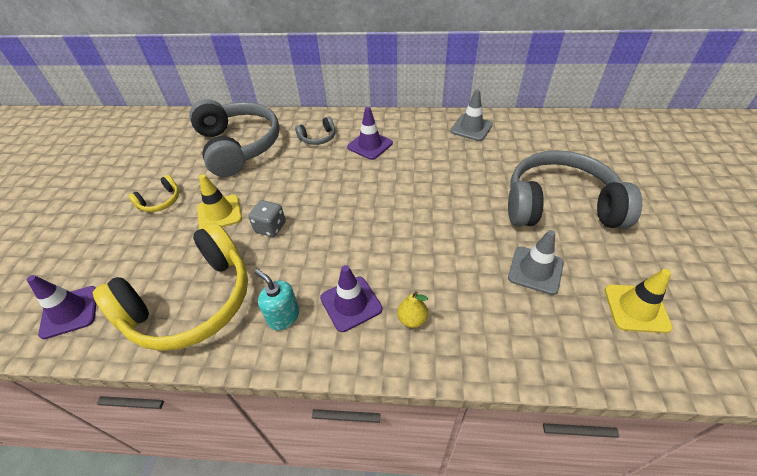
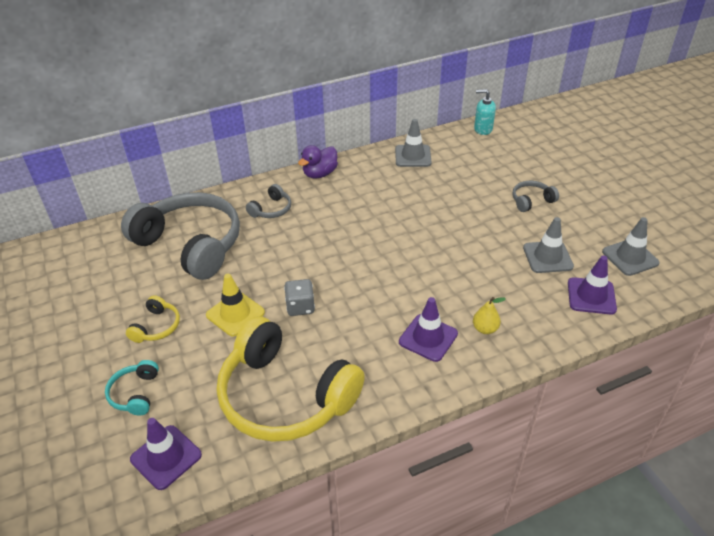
camera: 30 degrees left, 5 degrees down
(100, 248) = (135, 393): none -> turquoise headphones
(192, 302) = (285, 396): yellow headphones -> yellow headphones turned 105 degrees clockwise
(283, 316) = (380, 371): turquoise soap dispenser -> turquoise soap dispenser (483, 129)
(370, 145) = (331, 201): purple traffic cone -> purple traffic cone (591, 296)
(379, 120) = (320, 174): none -> purple duck
(559, 205) = (531, 201): grey headphones -> grey headphones, size x0.42
(636, 308) = (630, 257): yellow traffic cone -> grey traffic cone

